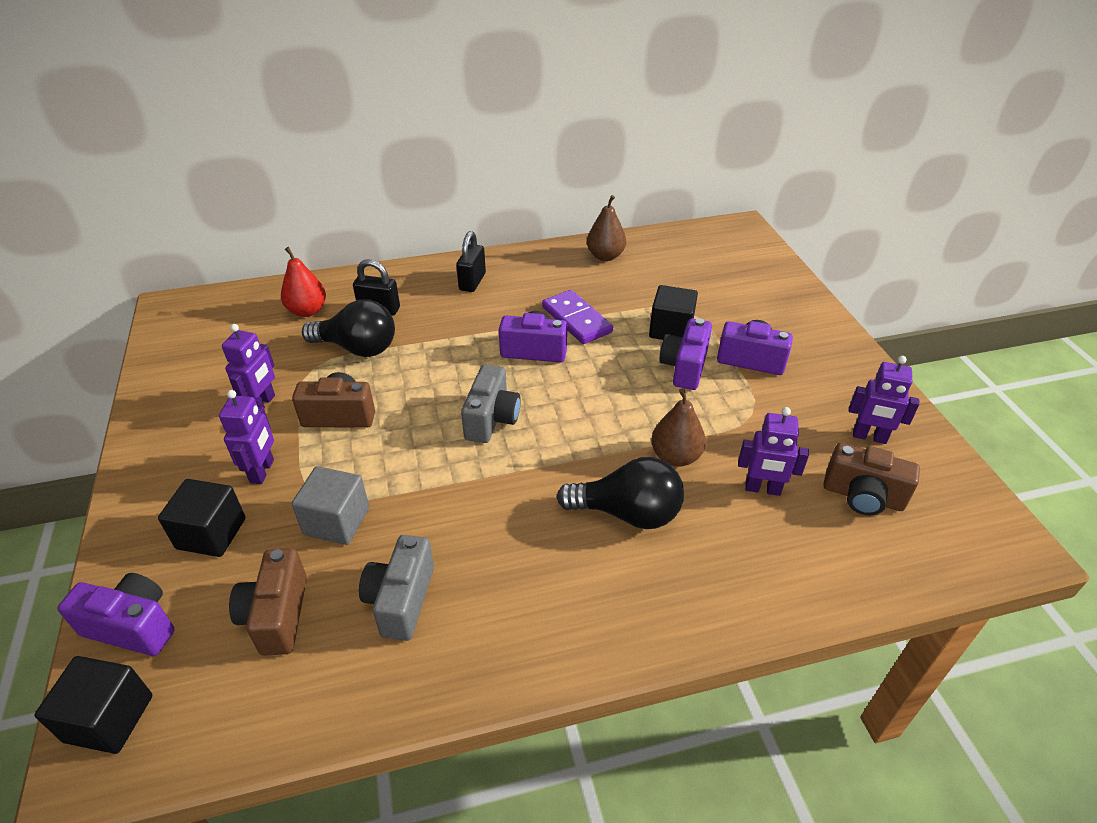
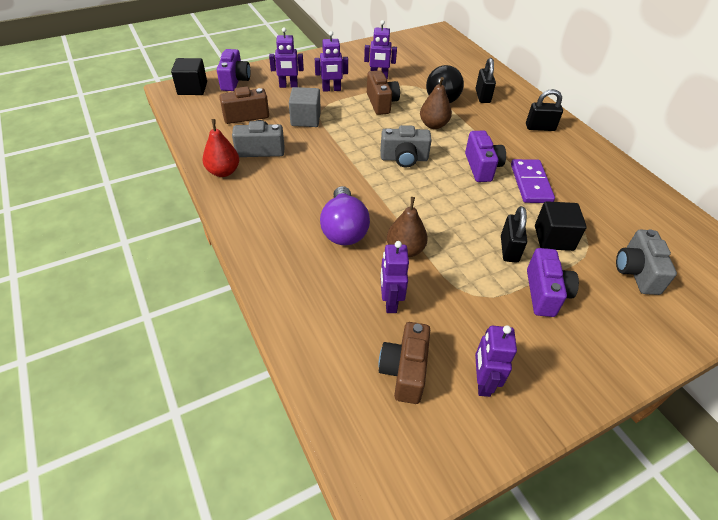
camera: 75 degrees right, 5 degrees up
(211, 533) = (288, 86): black cube -> purple robot
(307, 311) = (464, 72): red pear -> red pear (223, 172)
(576, 320) = (530, 183): purple domino -> purple domino turned 45 degrees counterclockwise
(605, 256) = (629, 190): brown pear -> brown pear (433, 125)
(627, 513) = (344, 229): black light bulb -> purple light bulb
(684, 367) = (509, 249): purple camera -> black padlock
(725, 292) = (636, 272): none -> grey camera

